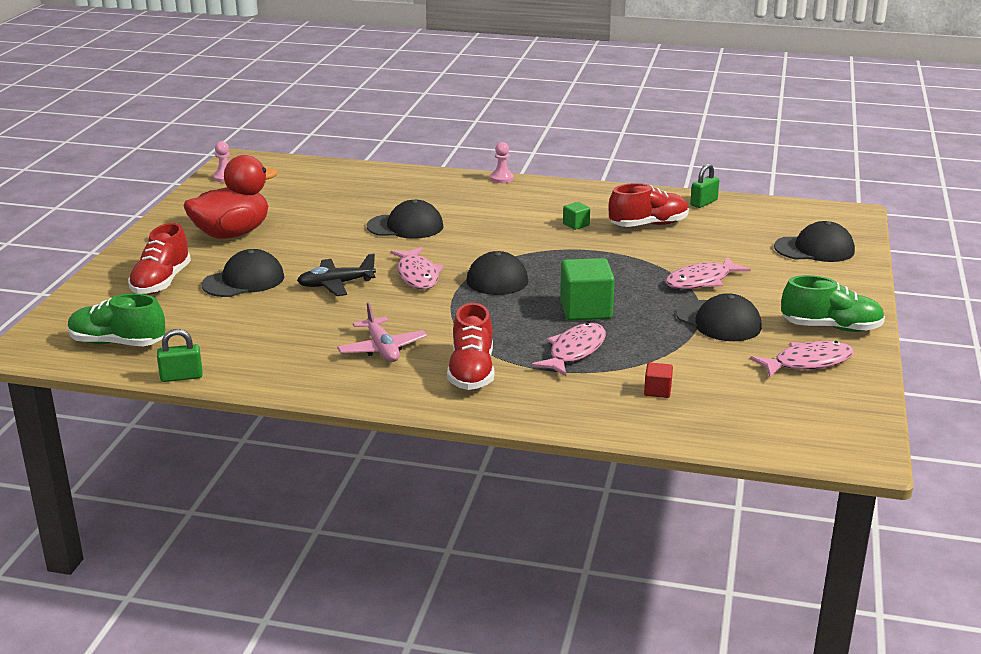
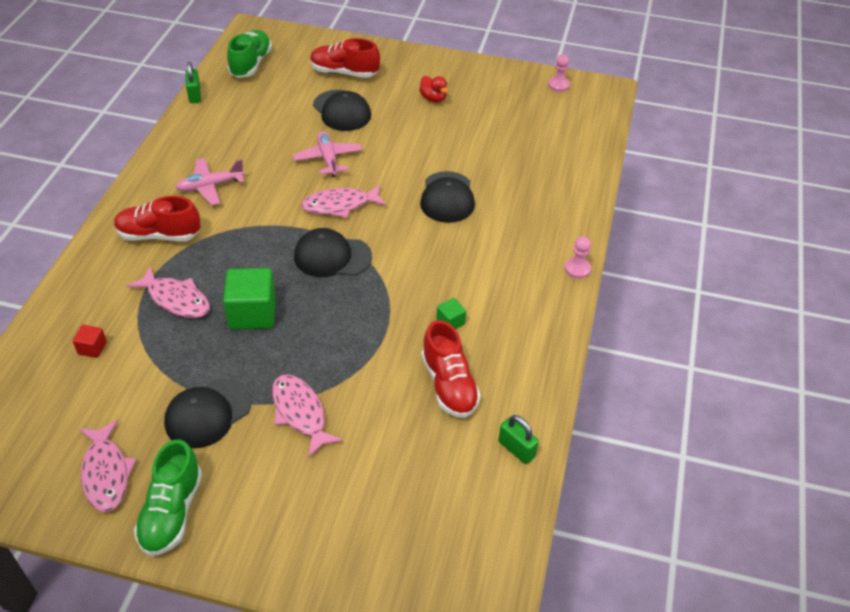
camera: 90 degrees right, 20 degrees up
(232, 234) = (433, 98): red duck -> red duck, size x0.45
(336, 284) = (328, 159): black plane -> pink plane
(814, 249) = (373, 544): black cap -> none

